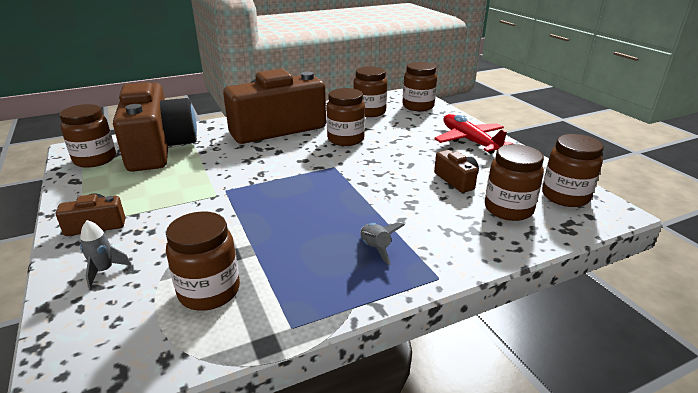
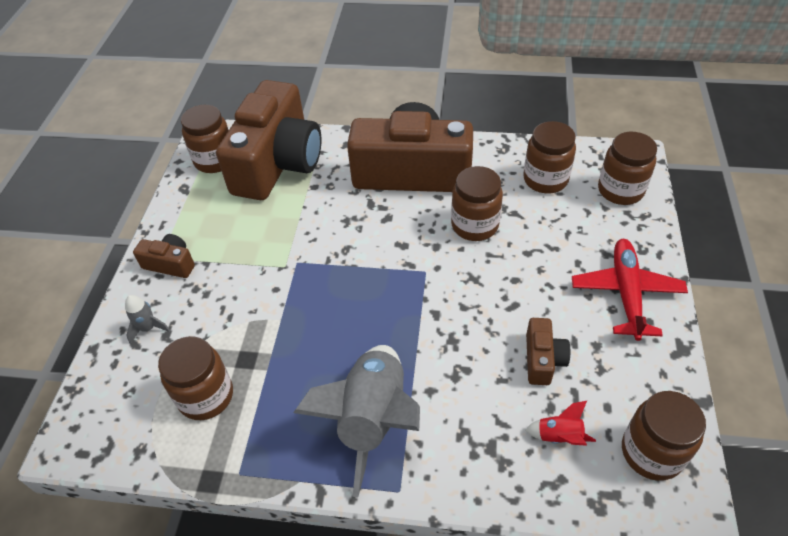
camera: 35 degrees right, 20 degrees up
(375, 249) = (372, 420): grey rocket -> grey rocket, size x2.41
(508, 209) = (559, 436): brown jar -> red rocket

